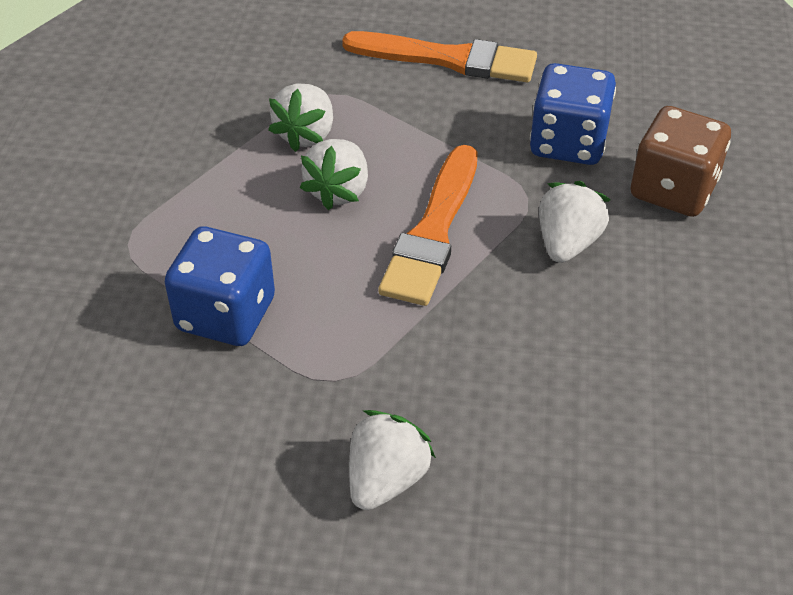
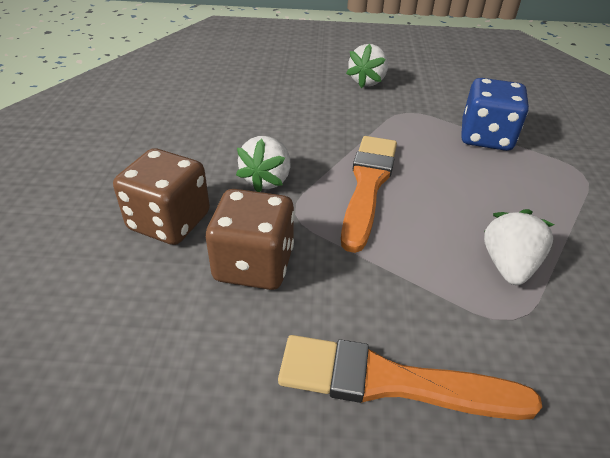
camera: 175 degrees right, 5 degrees down
(338, 191) = (452, 213): white strawberry -> none
(568, 143) = (254, 264): blue dice -> brown dice

